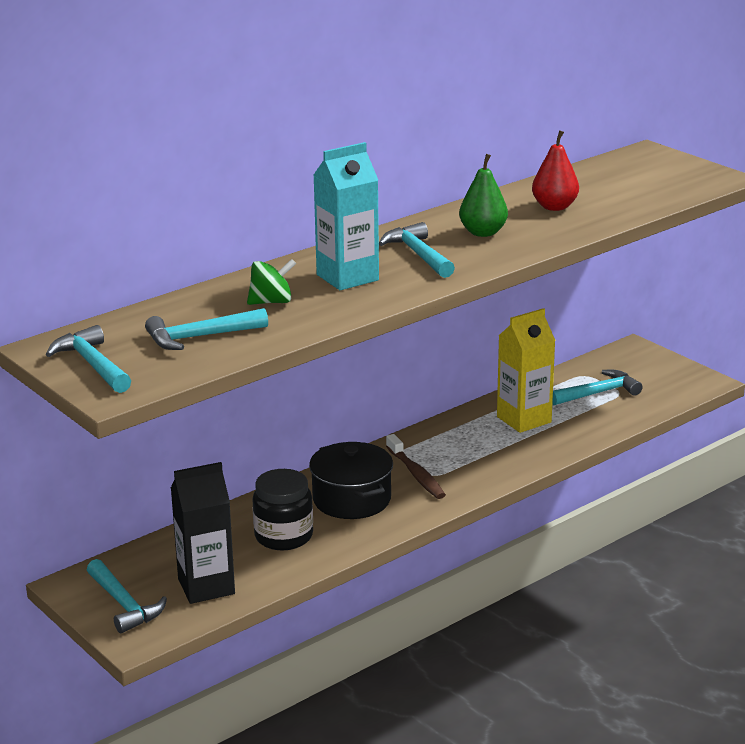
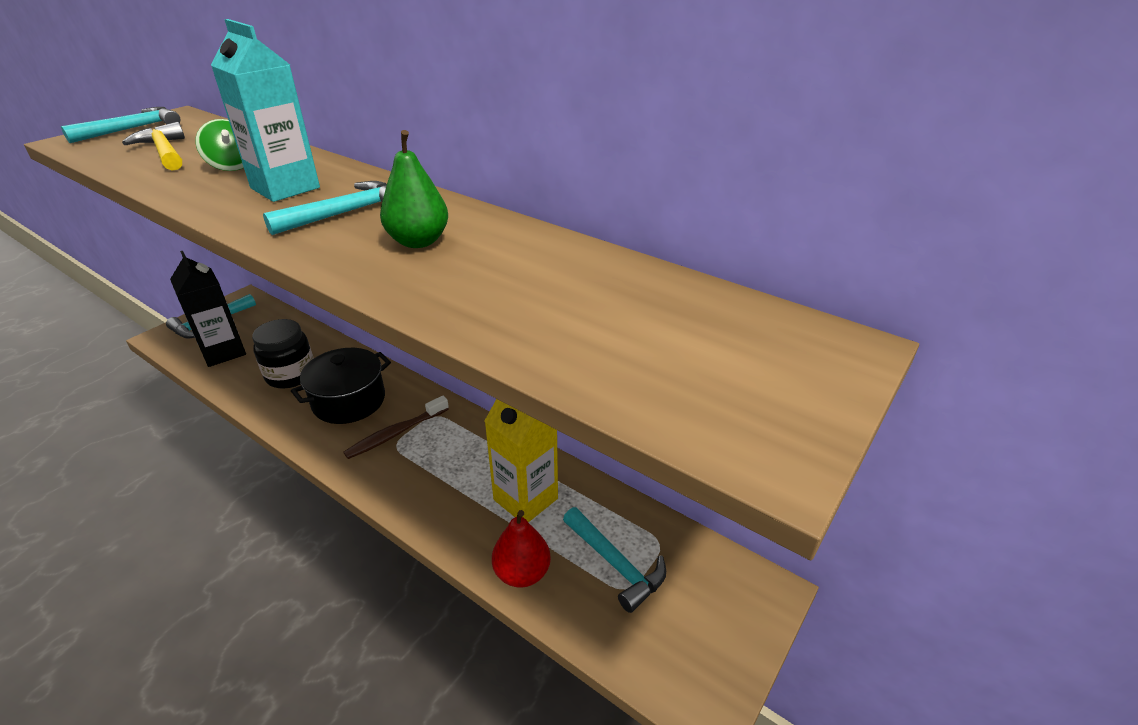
camera: 75 degrees right, 10 degrees up
(200, 337) = (165, 152): turquoise hammer -> yellow hammer
(554, 207) = (527, 281): red pear -> red pear (522, 573)

